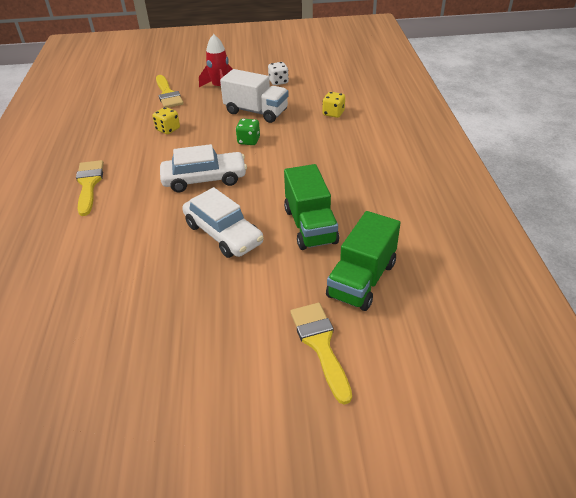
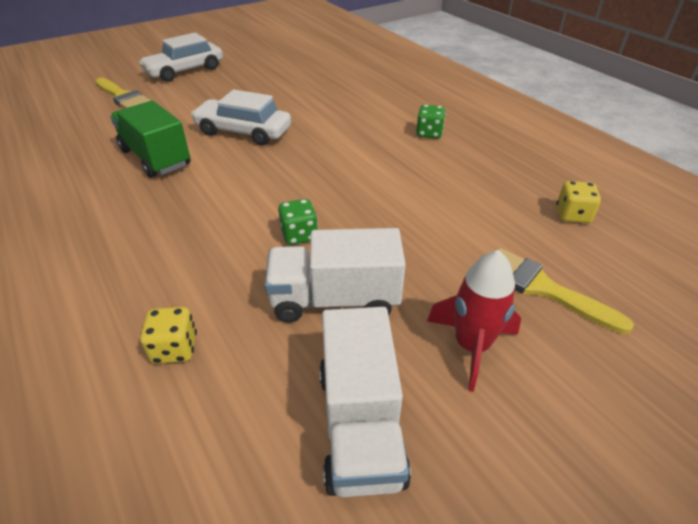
camera: 150 degrees right, 0 degrees up
(89, 184) = (429, 133): yellow brush -> green dice
(168, 129) = (439, 217): yellow dice -> yellow dice (572, 215)
(204, 179) = (310, 169): white car -> white car (185, 71)
(278, 82) = (360, 424): white dice -> white truck
(361, 280) = (93, 133): green truck -> none

